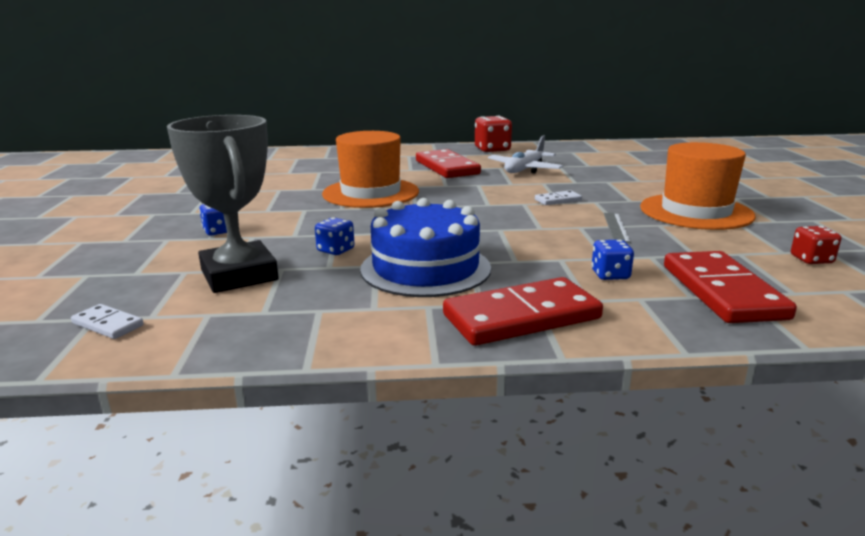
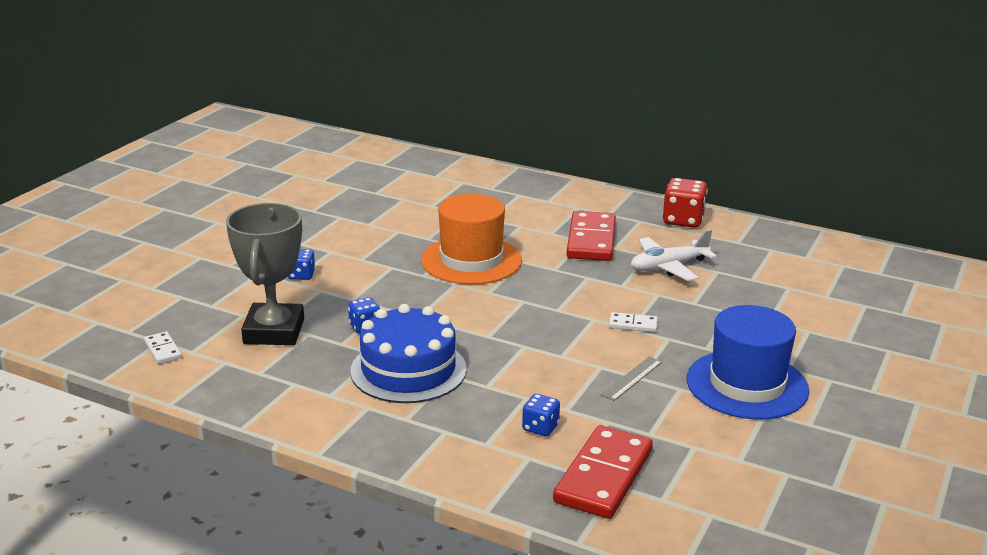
camera: 30 degrees right, 5 degrees up
(521, 317) = (417, 440): red domino -> none
(695, 212) = (747, 385): orange hat -> blue hat
(811, 259) = (747, 477): red dice -> none

